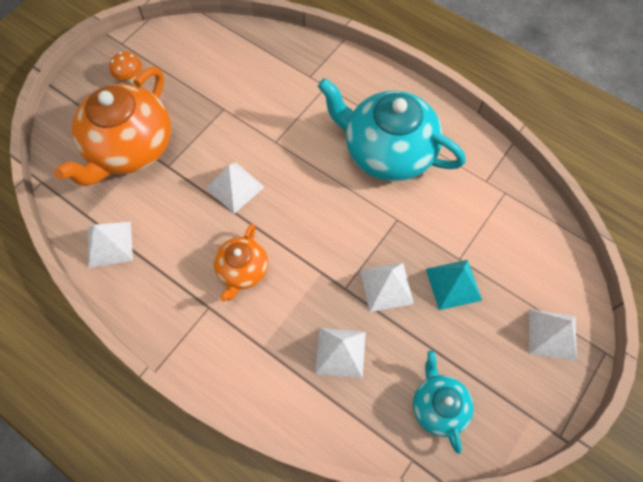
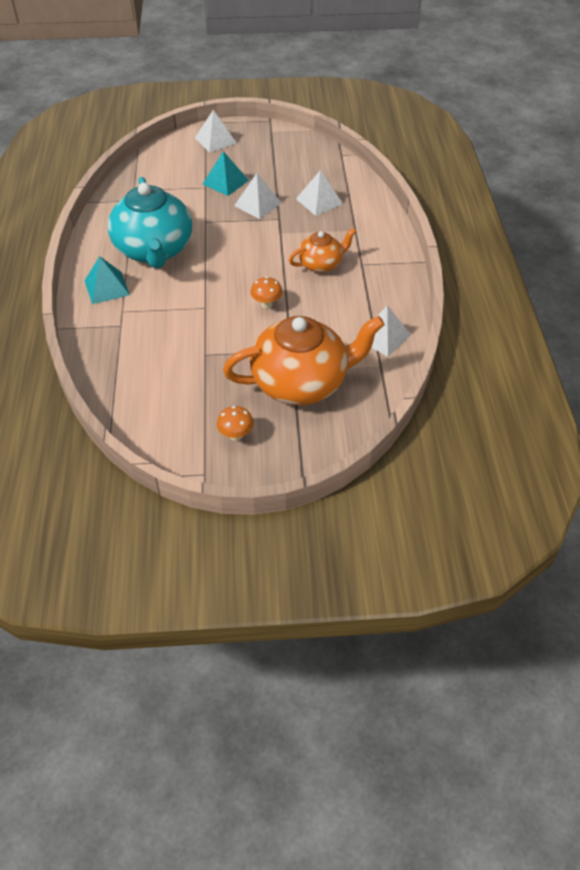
camera: 130 degrees left, 15 degrees down
(235, 187) = (266, 304): white pyramid -> orange mushroom
(365, 91) = (106, 287): none -> turquoise pyramid
(438, 406) = (304, 158): turquoise teapot -> none

